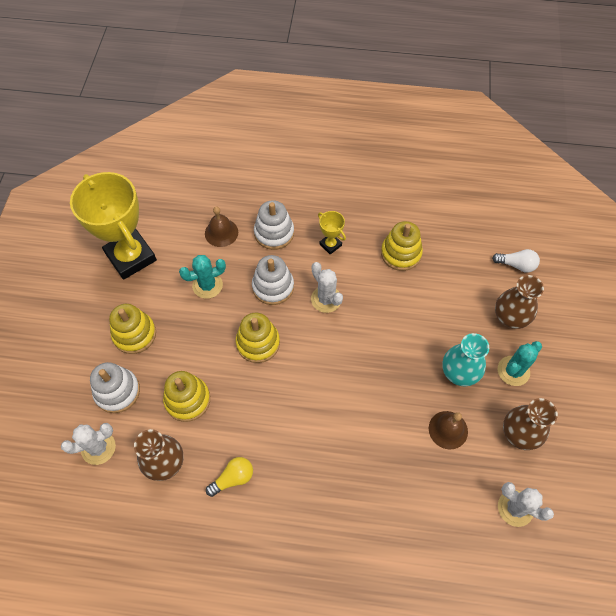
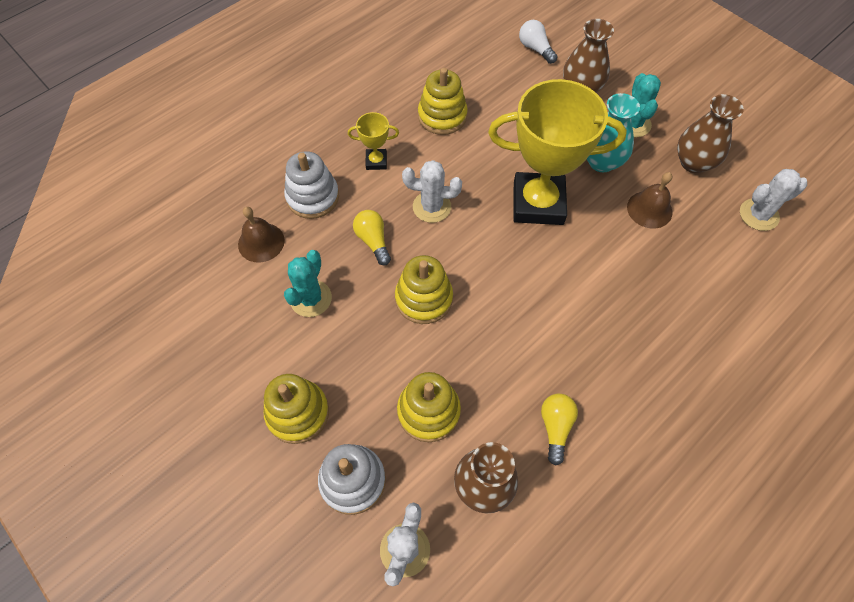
camera: 50 degrees left, 0 degrees up
(131, 257) = (195, 350): yellow trophy -> yellow trophy (538, 203)
(273, 287) = (373, 241): white stacking toy -> yellow light bulb
(516, 265) = (535, 49): white light bulb -> white light bulb turned 90 degrees counterclockwise

